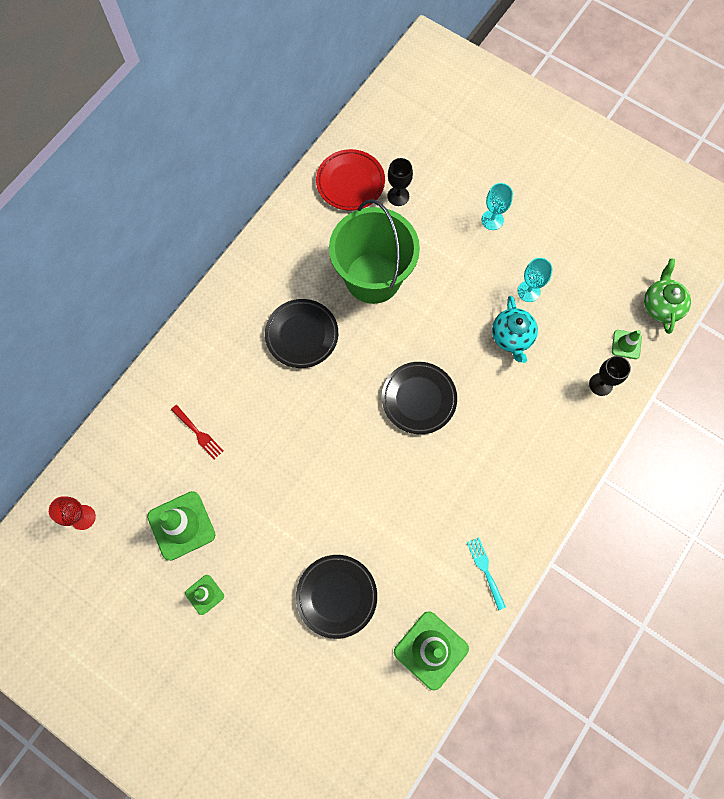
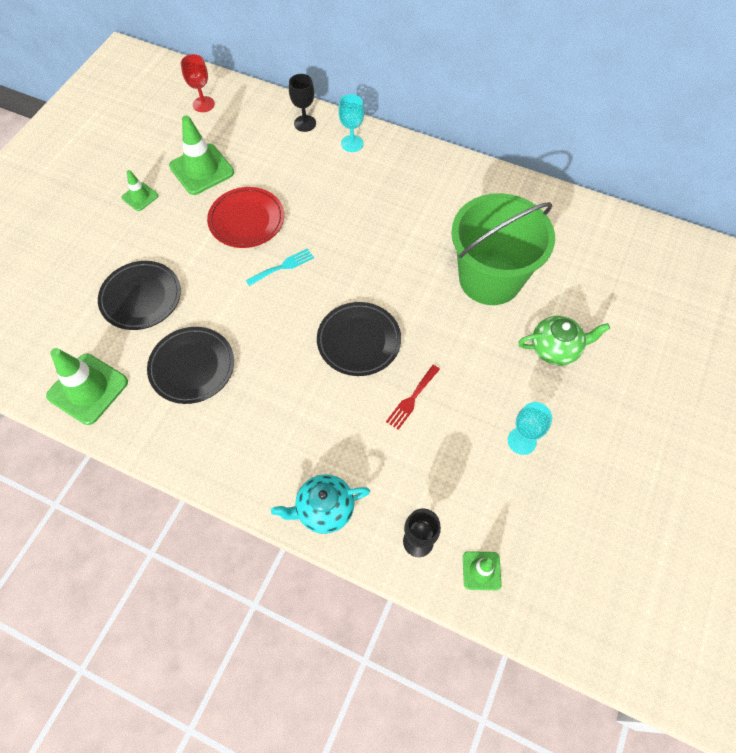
camera: 80 degrees right, 10 degrees down
(198, 434) = (289, 166): red fork -> red fork (412, 399)
(302, 335) = (407, 227): black plate -> black plate (192, 367)
(350, 182) = (597, 241): red plate -> red plate (246, 220)
(398, 196) = (598, 288): black goblet -> black goblet (305, 123)
(485, 569) = (174, 431): turquoise fork -> turquoise fork (283, 266)
(492, 220) = (604, 389): turquoise goblet -> turquoise goblet (352, 143)
(512, 337) = (456, 428): turquoise teapot -> turquoise teapot (324, 509)
(661, 305) = (551, 615): green teapot -> green teapot (555, 348)

